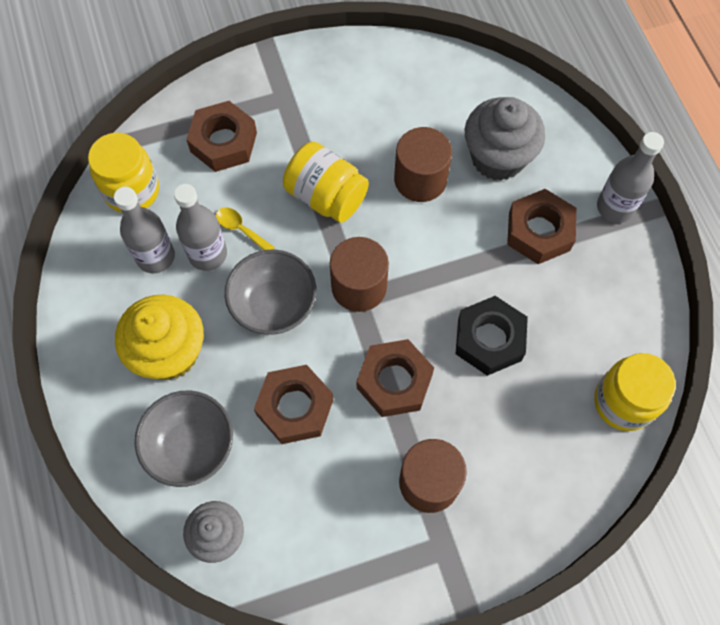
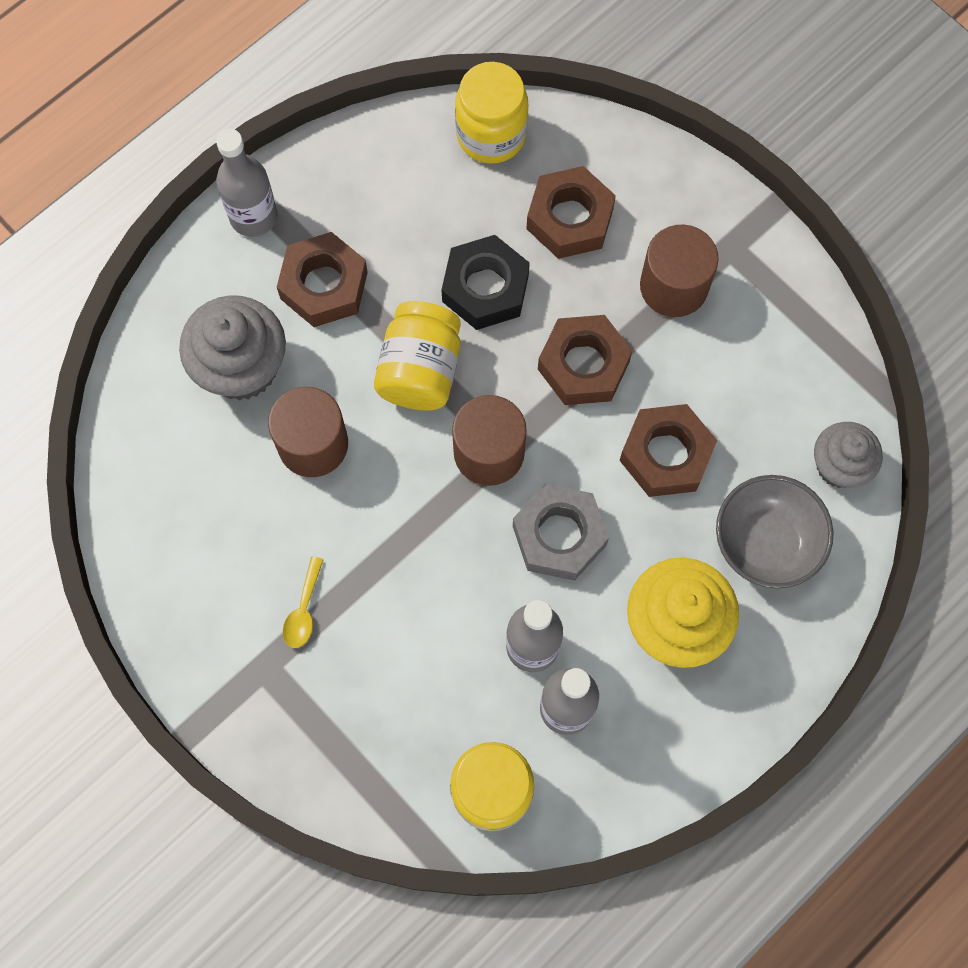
camera: 115 degrees left, 5 degrees up
(223, 142) = (367, 711): brown nut -> brown nut (569, 219)
(241, 229) = (480, 624): yellow spoon -> yellow spoon (303, 610)
(274, 305) = (559, 536): grey bowl -> grey nut
(326, 196) = (388, 543): yellow jar -> yellow jar (420, 370)

